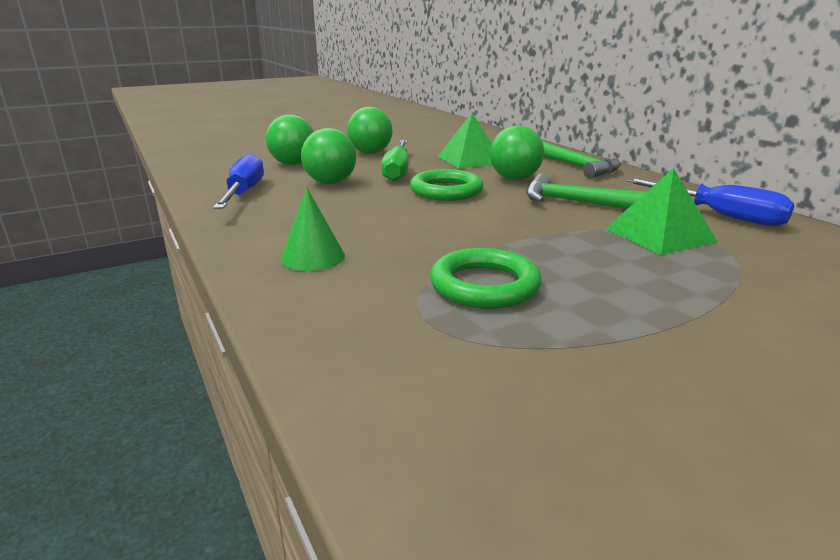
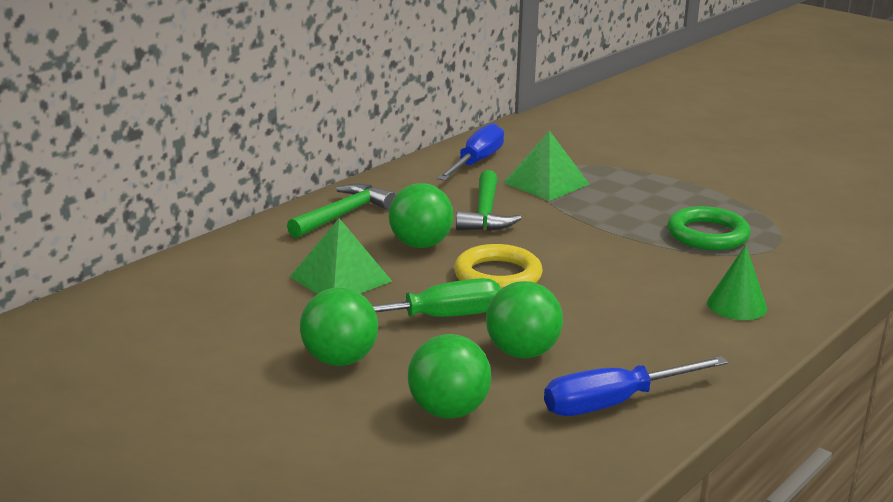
camera: 110 degrees left, 0 degrees up
(446, 191) = (498, 275): green ring -> yellow ring

